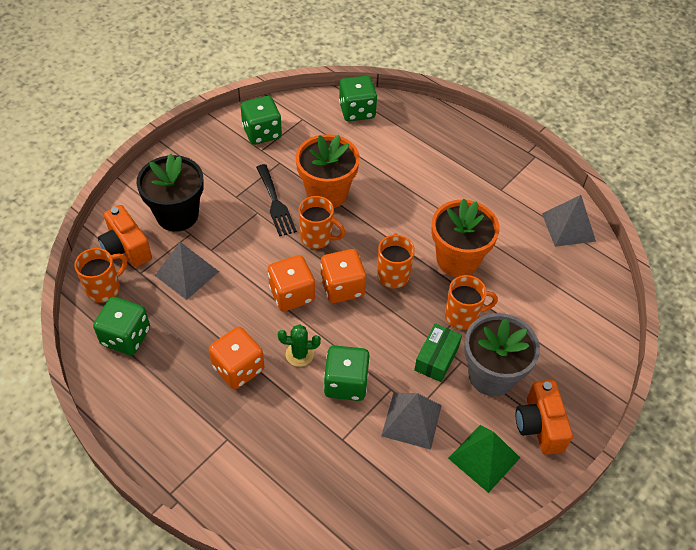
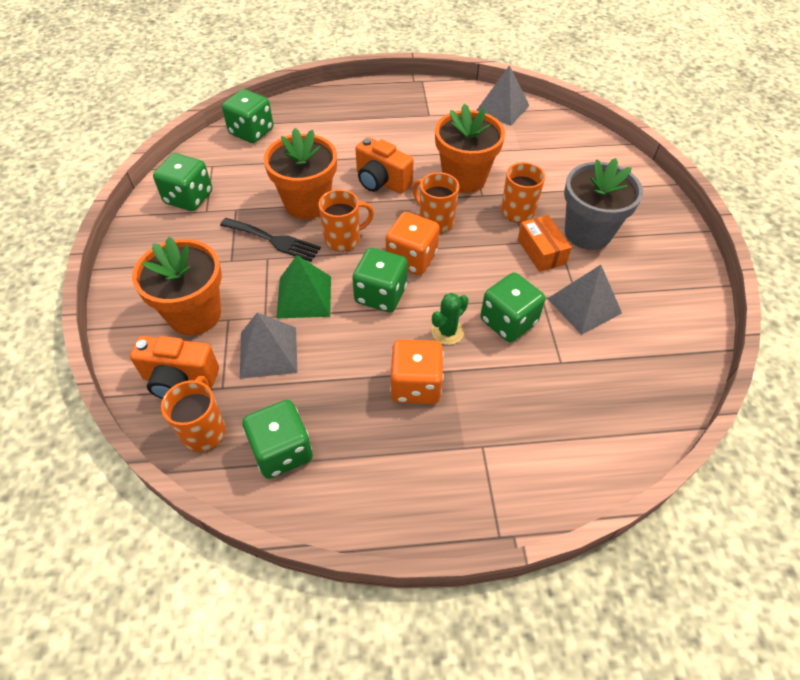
camera: 45 degrees left, 0 degrees up
(177, 215) = (194, 314): black flower pot -> orange flower pot
(292, 294) = (380, 295): orange dice -> green dice
(436, 358) = (541, 251): green box -> orange box
(484, 458) = (657, 287): green pyramid -> green pyramid (304, 296)
(539, 426) = (656, 238): orange camera -> orange camera (381, 181)

